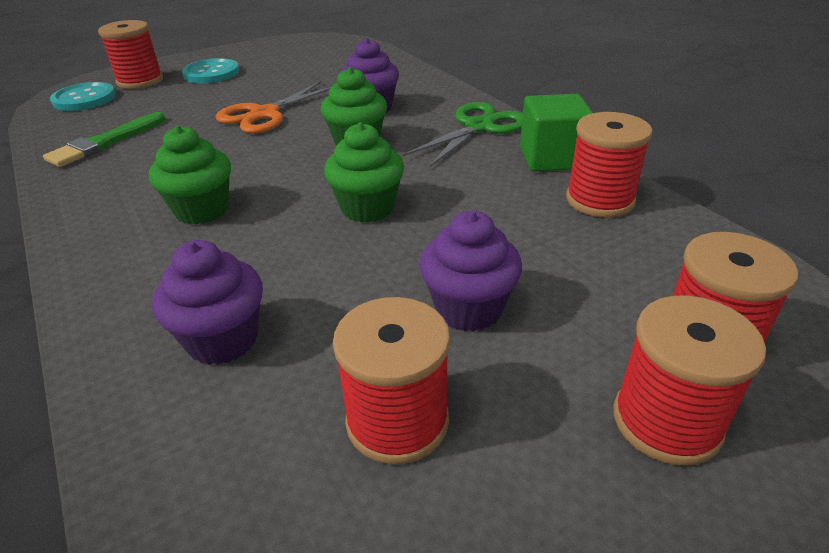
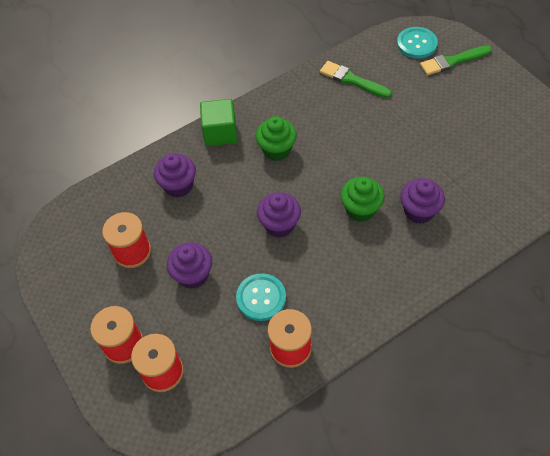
camera: 90 degrees right, 20 degrees up
(140, 81) = (452, 61): red spool -> green brush
(211, 73) = (475, 98): turquoise button -> turquoise button (261, 298)
(265, 114) = (401, 149): orange scissors -> none
(367, 208) = (279, 225): green cupcake -> purple cupcake
(478, 127) = (392, 282): green scissors -> none
(552, 158) = (345, 326): green cube -> green cube (220, 133)

